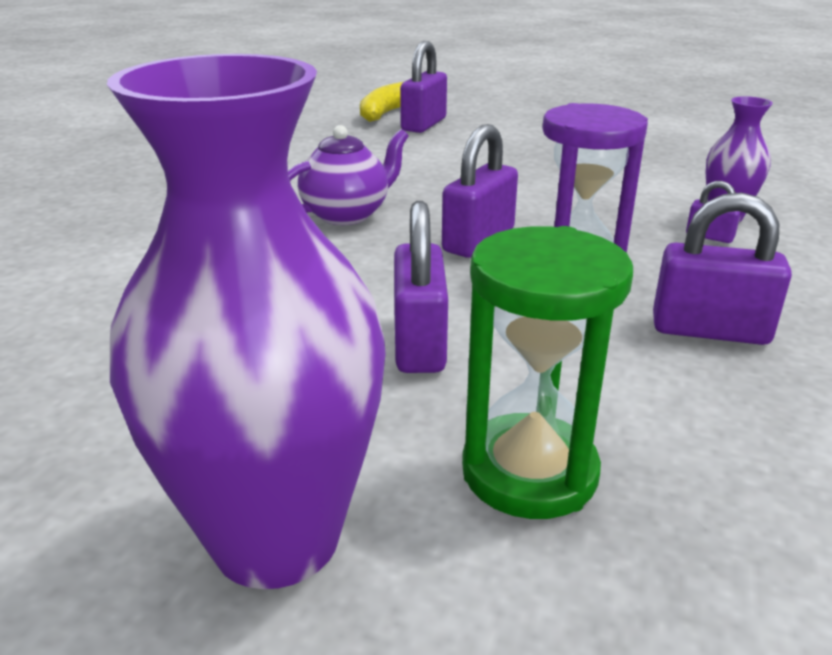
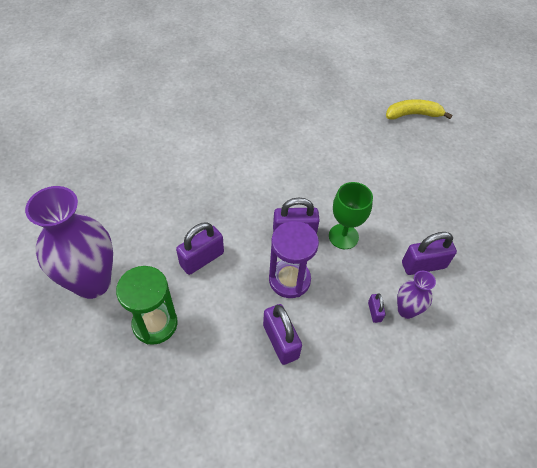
camera: 50 degrees right, 25 degrees up
(347, 214) = (279, 177): purple teapot -> none
(424, 124) = (410, 138): purple padlock -> purple padlock (423, 265)
(536, 211) = (343, 236): none -> green goblet

